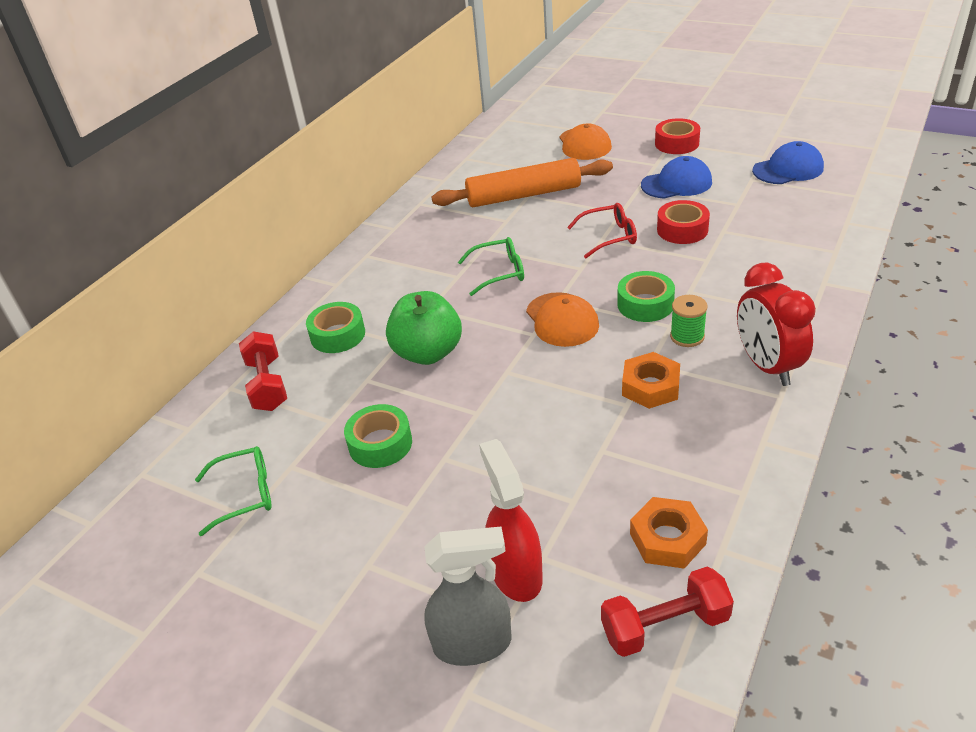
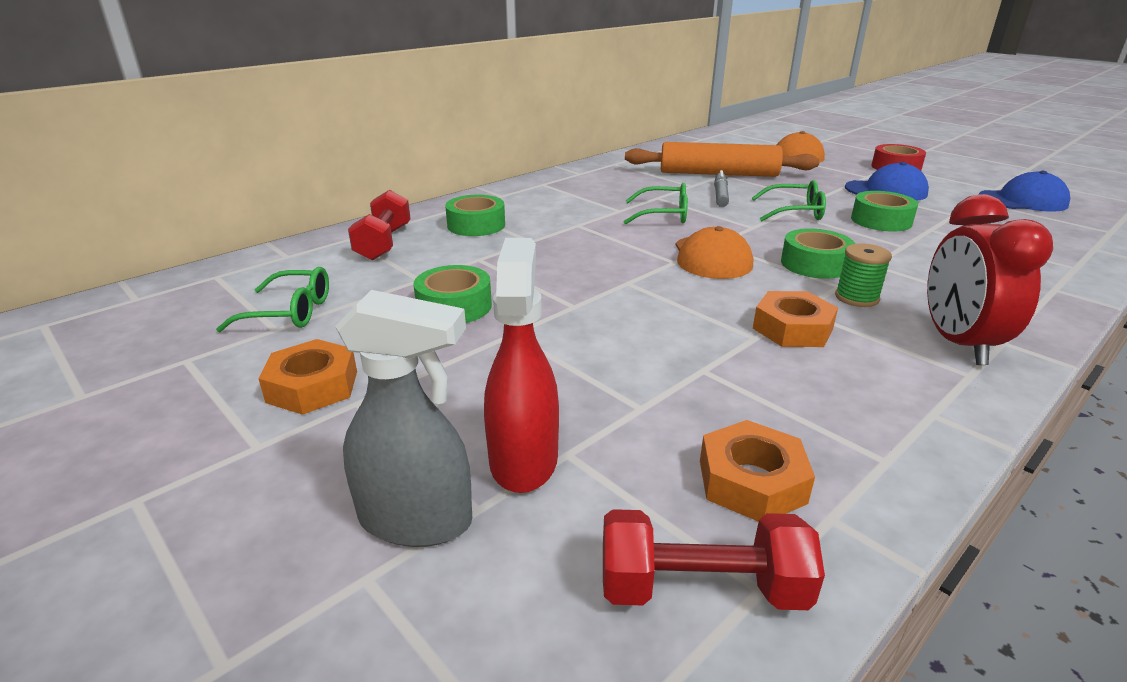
camera: 15 degrees right, 10 degrees down
(323, 563) = (312, 386): none -> orange nut
(428, 353) = (553, 253): green apple -> none
(537, 228) = (720, 195): none -> grey marker
(609, 237) = (795, 212): red glasses -> green glasses
(682, 230) = (881, 221): red tape -> green tape

